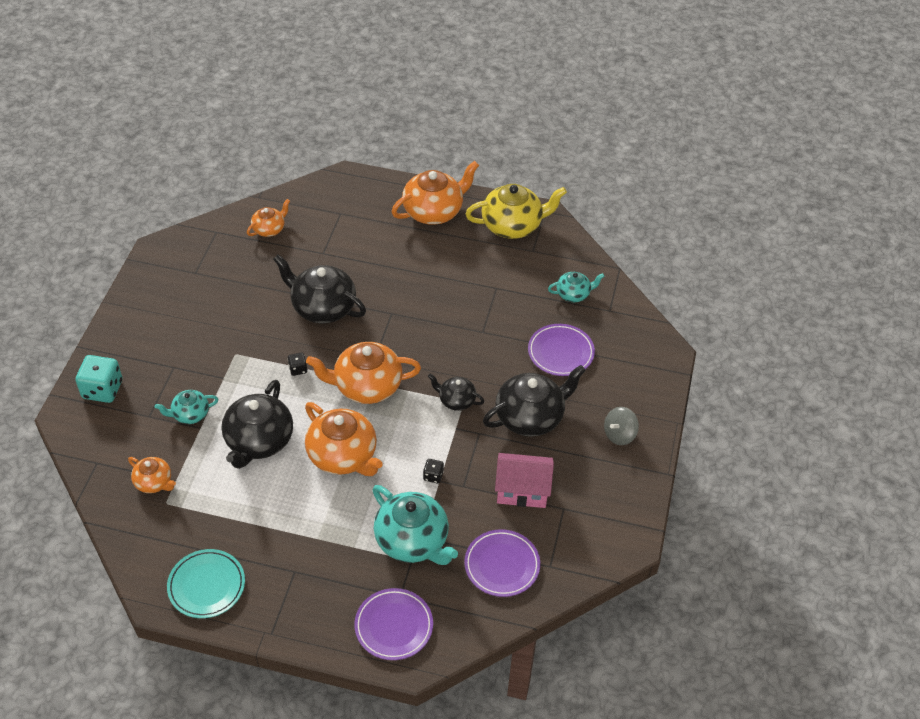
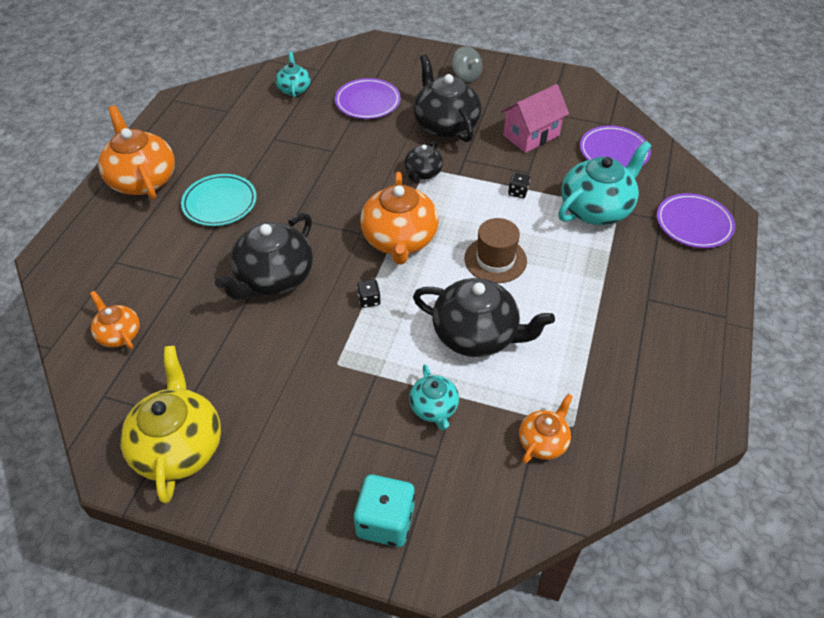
camera: 85 degrees left, 0 degrees up
(206, 586) = (681, 376): turquoise plate -> turquoise plate (220, 203)
(343, 456) = (495, 260): orange teapot -> brown hat
(512, 225) = (186, 122): yellow teapot -> yellow teapot (179, 446)
(522, 491) = (531, 135): pink house -> pink house turned 45 degrees clockwise

